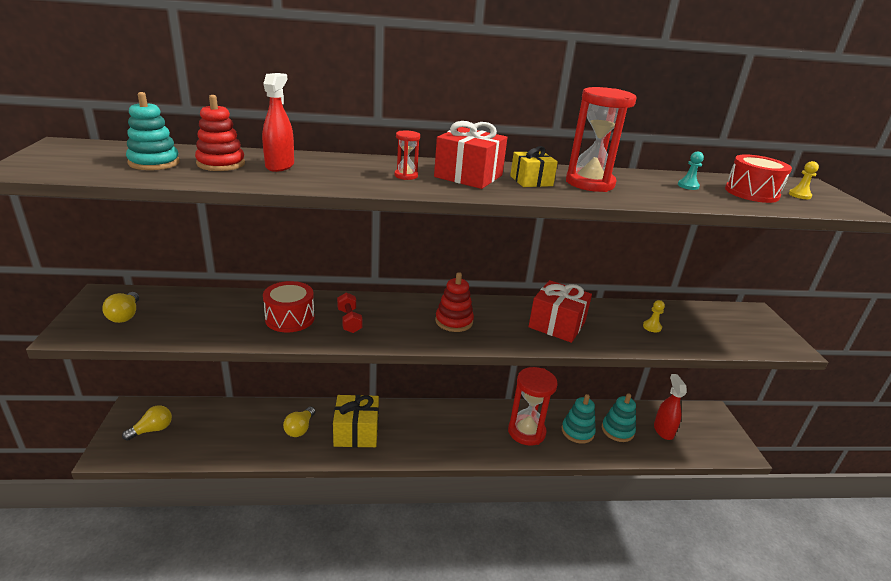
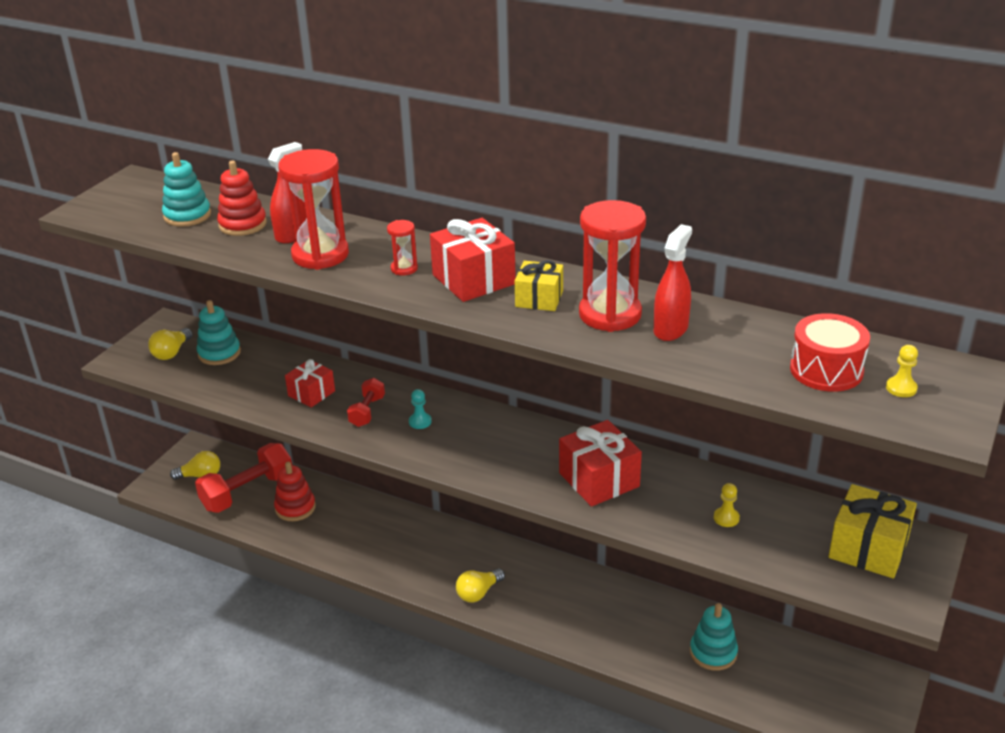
camera: 35 degrees right, 5 degrees up
(207, 430) = (248, 492): none -> red dumbbell
(290, 318) = (311, 393): red drum -> red gift
(300, 428) = (335, 520): yellow light bulb -> yellow light bulb (478, 593)
(356, 432) = (389, 544): yellow gift -> yellow gift (868, 548)
(454, 321) = (478, 442): red stacking toy -> red stacking toy (295, 508)
(526, 432) = (587, 611): red hourglass -> red hourglass (320, 255)
(577, 431) = (655, 634): turquoise stacking toy -> turquoise stacking toy (219, 353)
(663, 430) = (782, 676): red spray bottle -> red spray bottle (671, 329)
(688, 186) = (746, 341): turquoise pawn -> turquoise pawn (420, 422)

